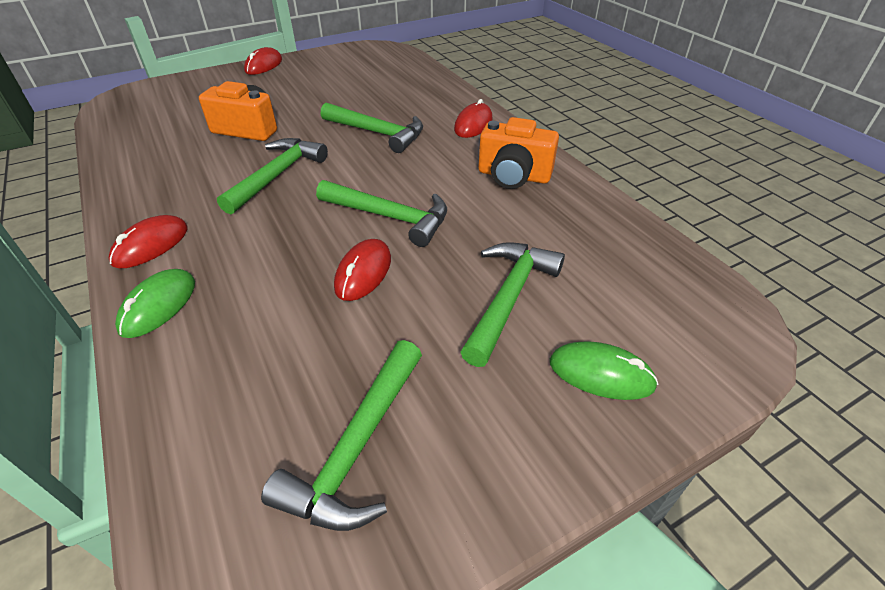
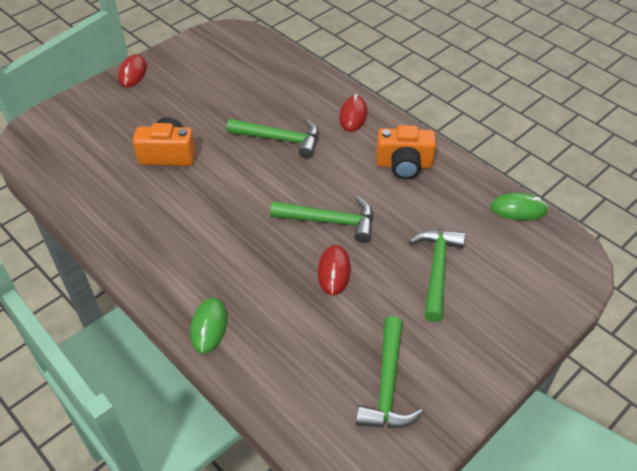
camera: 15 degrees left, 5 degrees up
(151, 245) = (168, 281): red mouse -> none
(277, 175) = (223, 199): green hammer -> none
(601, 374) = (507, 310): green mouse -> green mouse (518, 209)

